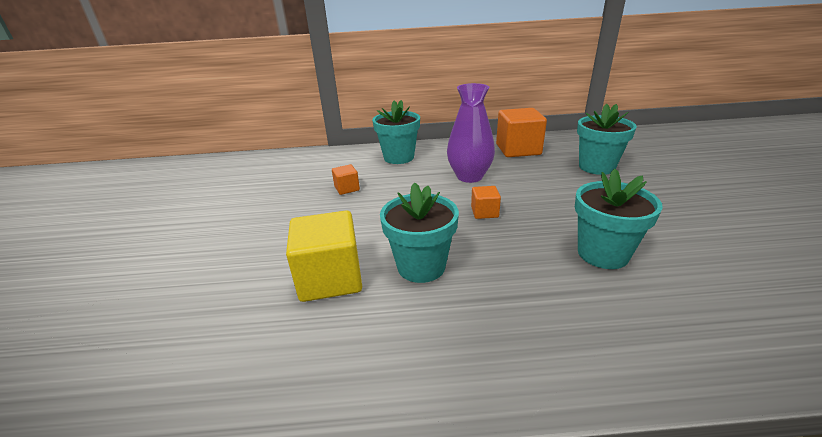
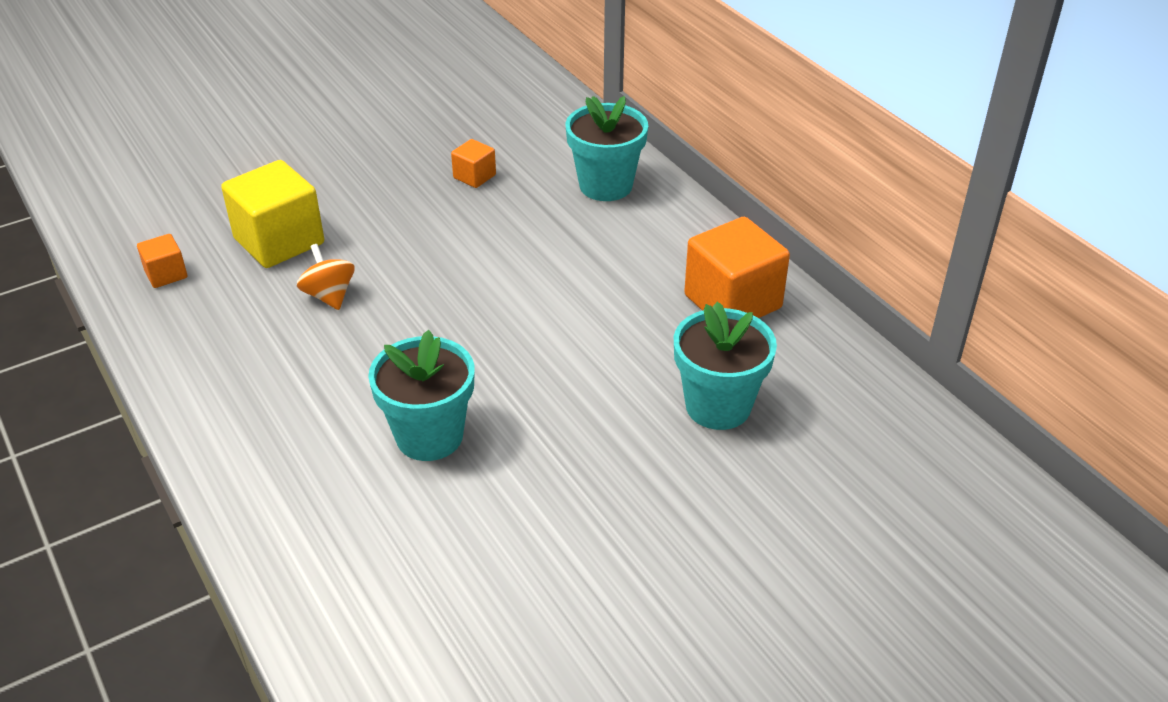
camera: 60 degrees right, 10 degrees up
(421, 266) = (329, 296): turquoise flower pot -> orange spinning top
(469, 176) = (584, 274): purple vase -> none
(484, 212) = (480, 314): orange cube -> orange cube (166, 274)

